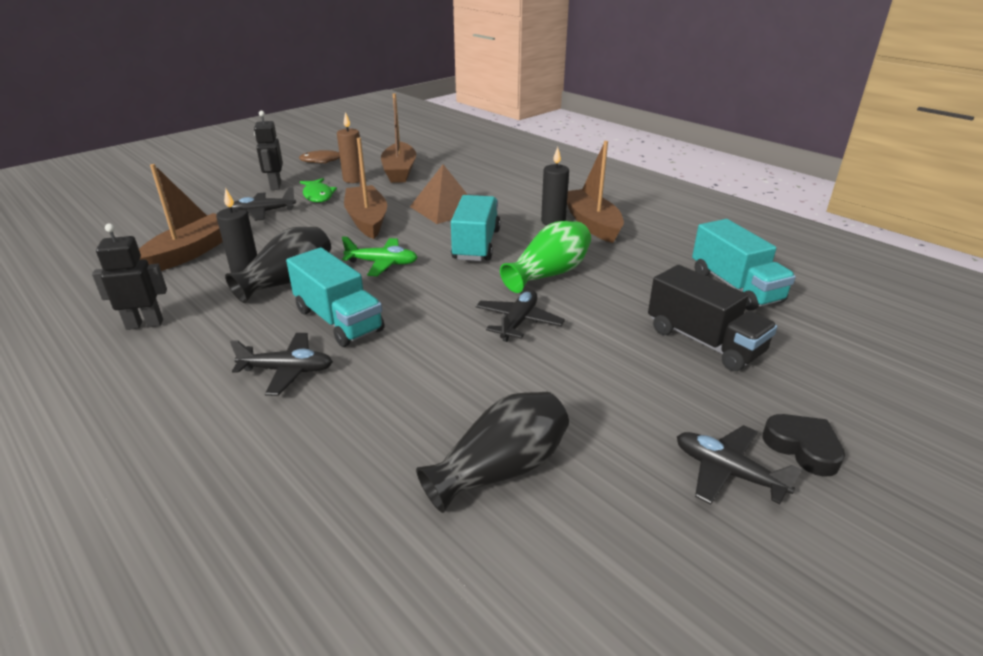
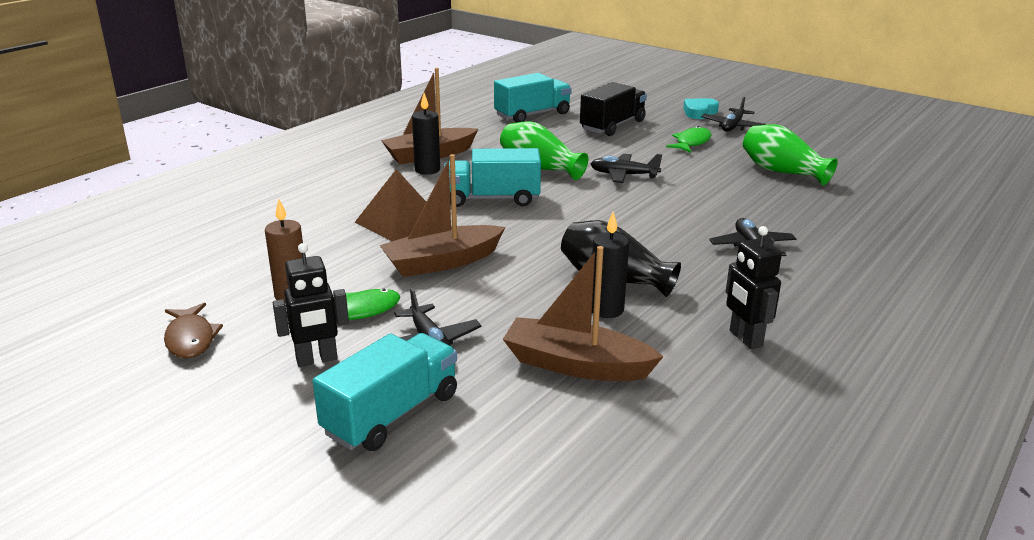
camera: 100 degrees left, 5 degrees down
(338, 320) = (667, 241): turquoise truck -> turquoise truck (392, 414)
(382, 263) = (551, 237): green plane -> none
(399, 171) = (259, 266): brown boat -> none
(500, 469) = (781, 172): black vase -> green vase
(636, 402) = (691, 142): none -> green fish
(803, 448) = (699, 112): black heart -> turquoise heart

